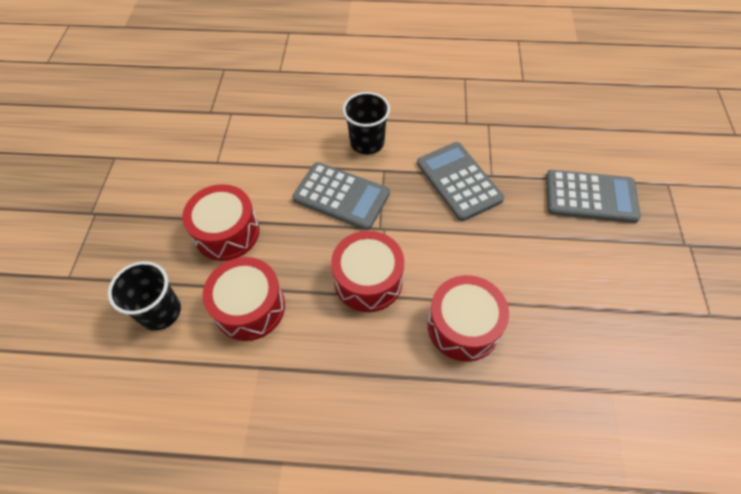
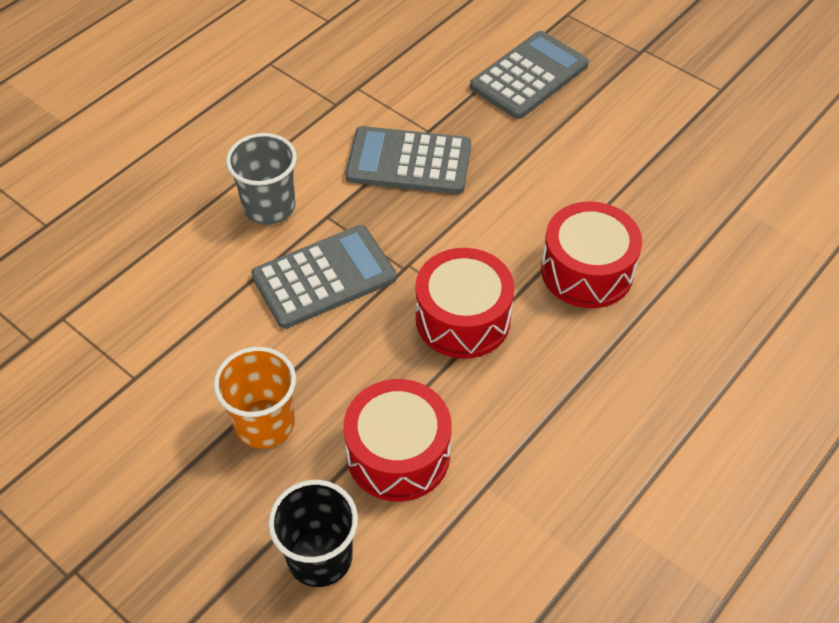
camera: 55 degrees left, 5 degrees down
(227, 232) = (264, 423): red drum -> orange cup
(367, 142) = (269, 207): black cup -> grey cup

